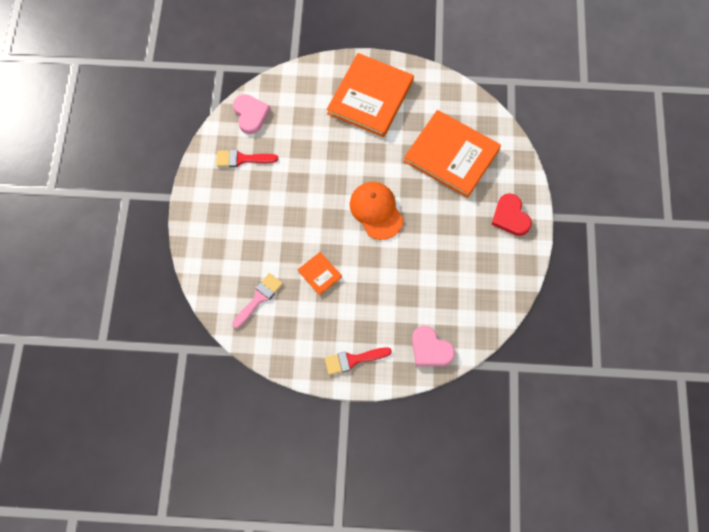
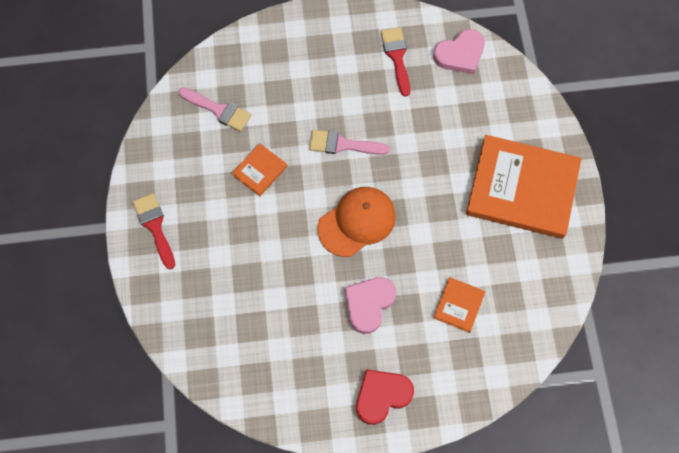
camera: 80 degrees right, 0 degrees up
(310, 210) = (342, 144): none -> pink brush
(430, 349) = (179, 315): pink heart -> pink heart (369, 304)
(451, 155) = (459, 305): orange book -> orange book, size x0.44

